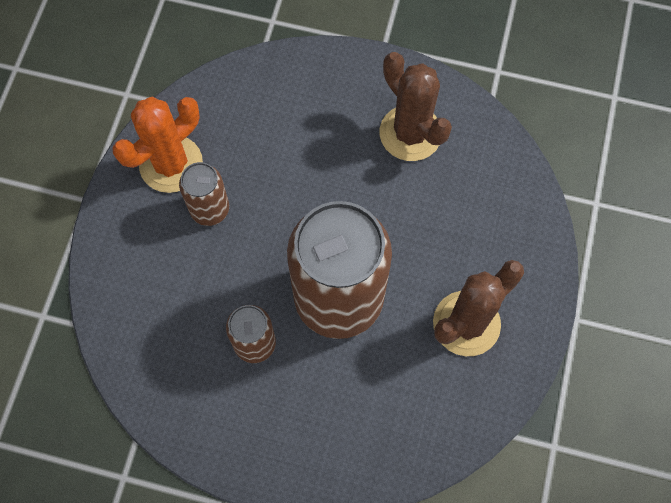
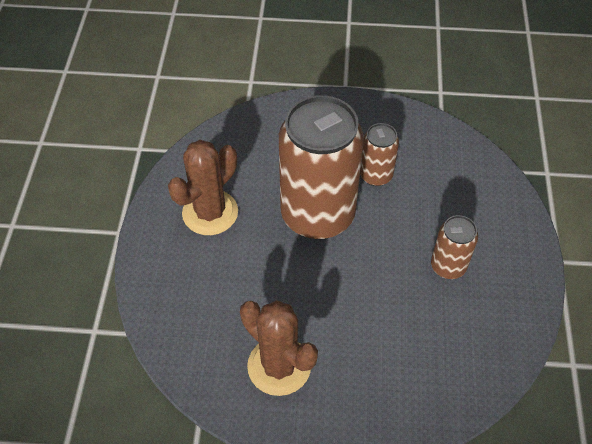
camera: 170 degrees right, 15 degrees down
(171, 164) = (498, 299): orange cactus -> none

